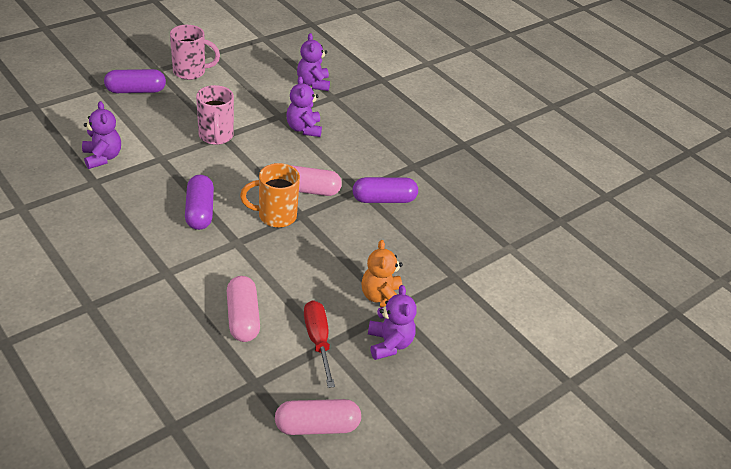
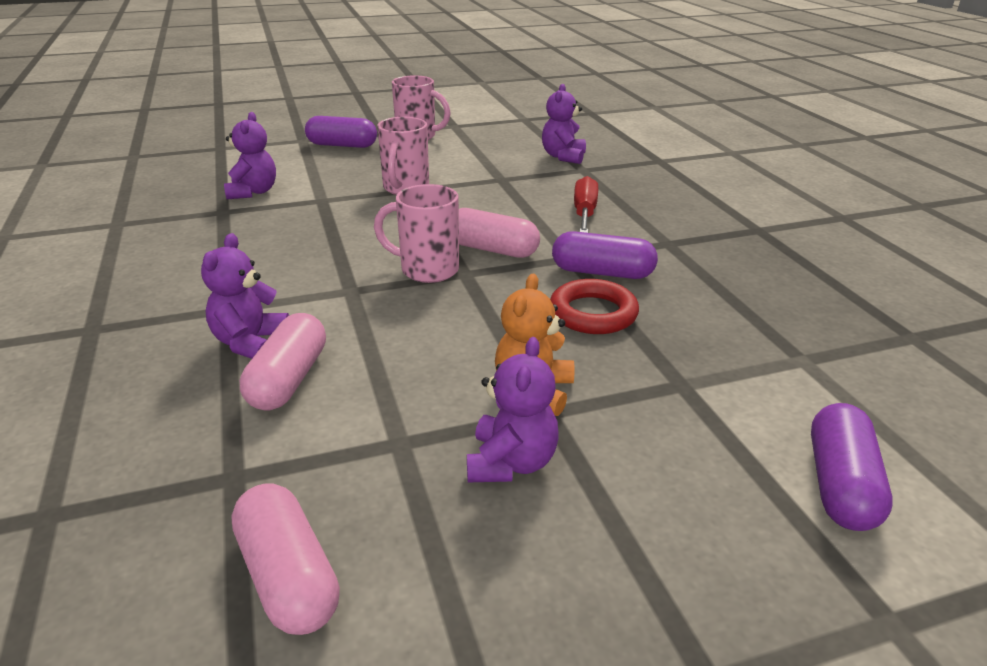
camera: 25 degrees right, 10 degrees down
(200, 211) = (327, 252): purple capsule -> purple capsule (841, 485)
(275, 216) = (427, 270): orange mug -> pink mug
(304, 129) = (525, 192): purple teddy bear -> purple teddy bear (250, 343)
(317, 426) = (288, 577): pink capsule -> pink capsule turned 45 degrees clockwise
(318, 341) = (386, 434): red screwdriver -> red screwdriver (584, 213)
(391, 234) = (593, 313): none -> red ring

